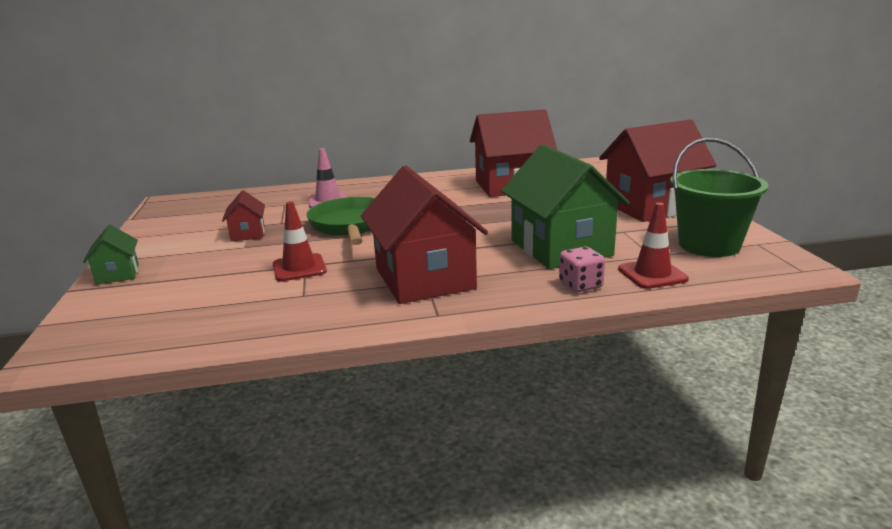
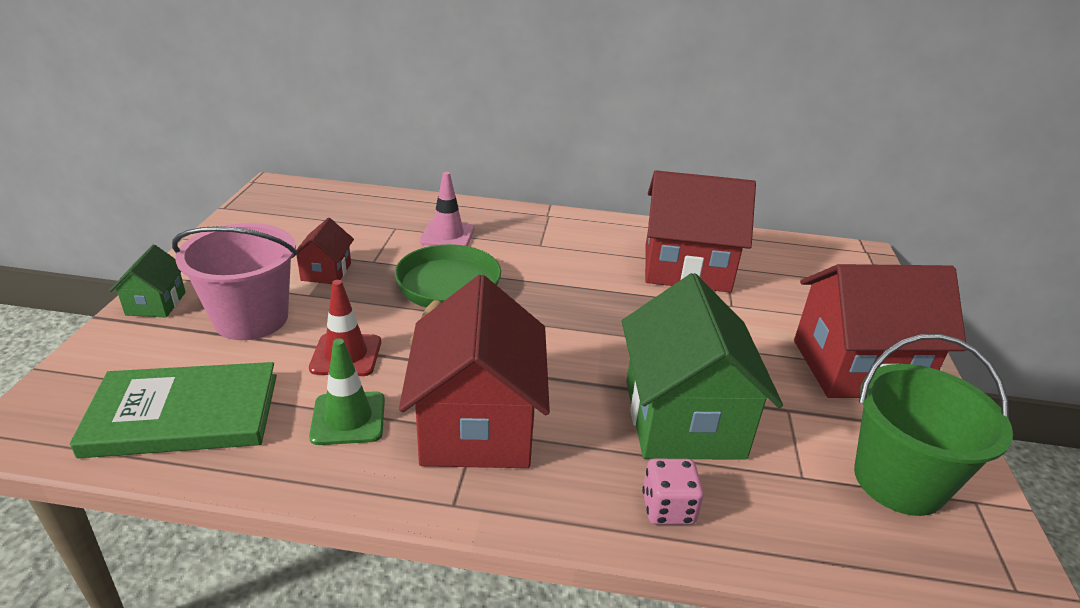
camera: 15 degrees right, 10 degrees up
(194, 320) = (183, 414): none -> green book
(207, 266) = (251, 319): none -> pink bucket
(327, 295) = (348, 418): none -> green traffic cone
(652, 274) = (780, 519): red traffic cone -> none

